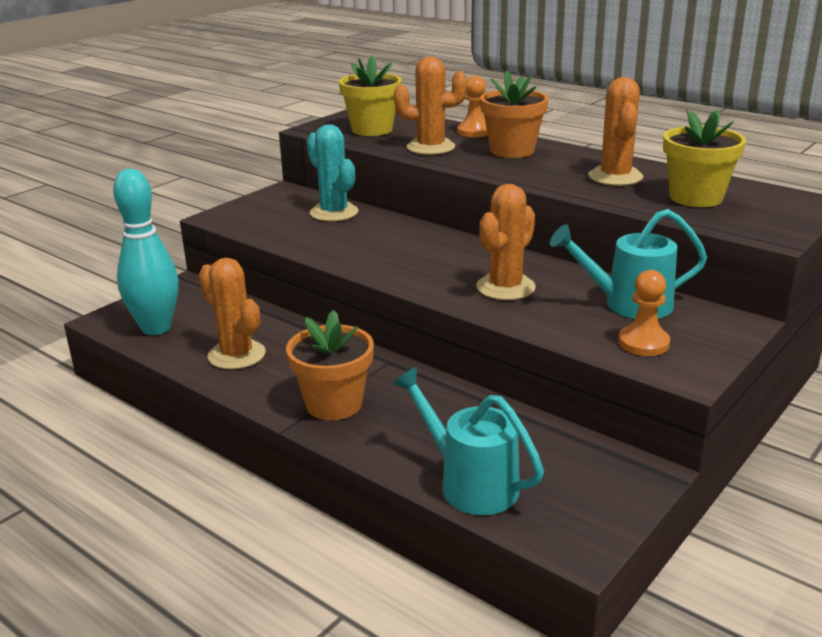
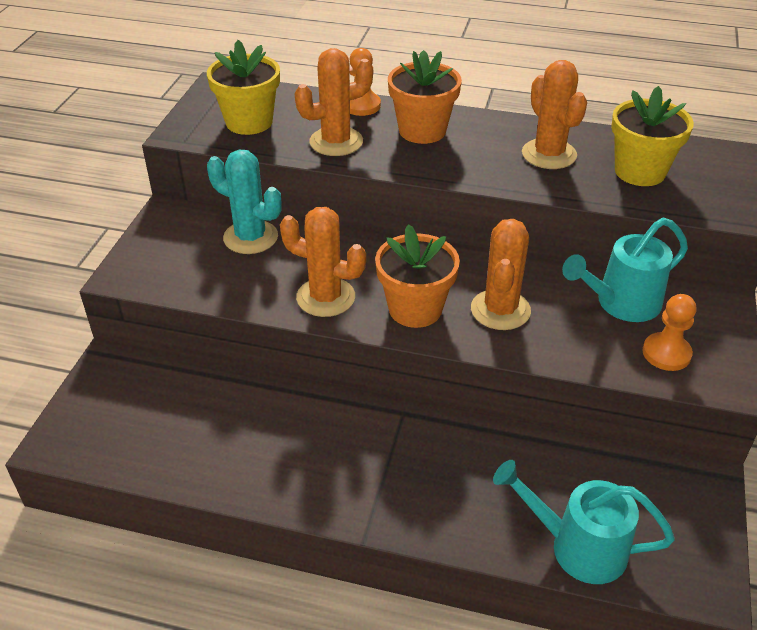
camera: 25 degrees left, 15 degrees up
(156, 328) = (124, 439): turquoise bowling pin -> none
(236, 355) = (243, 452): orange cactus -> orange cactus (326, 297)
(334, 404) = (390, 488): orange flower pot -> orange flower pot (415, 309)

